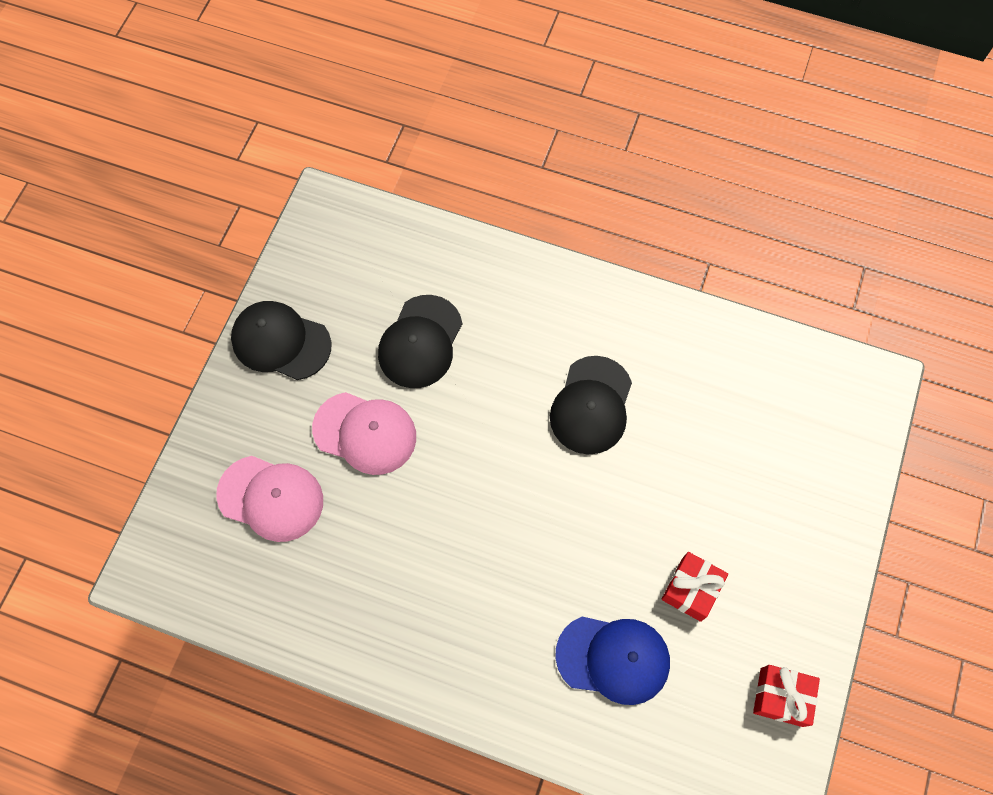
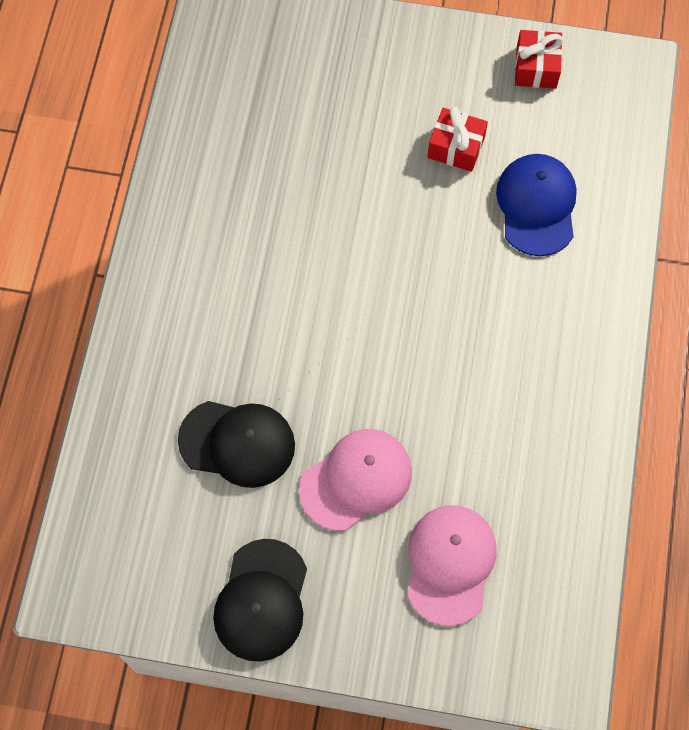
camera: 100 degrees left, 0 degrees up
(365, 433) = (356, 480): pink cap -> pink cap turned 45 degrees clockwise
(591, 405) = (283, 257): black cap -> none

